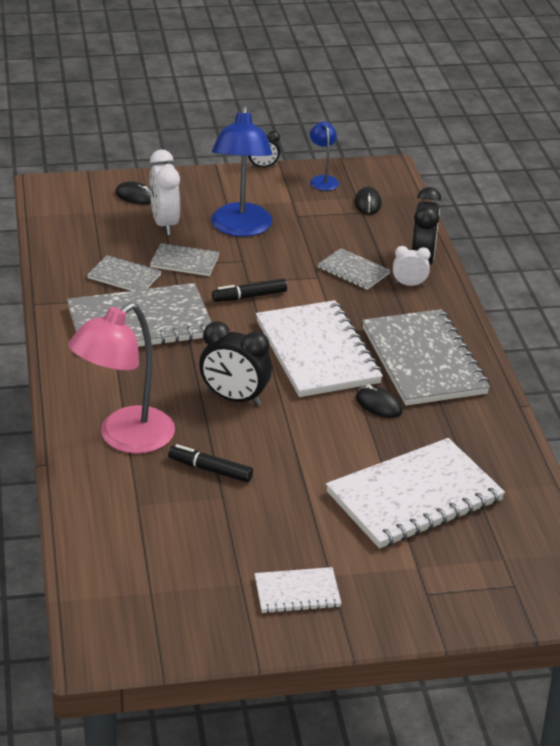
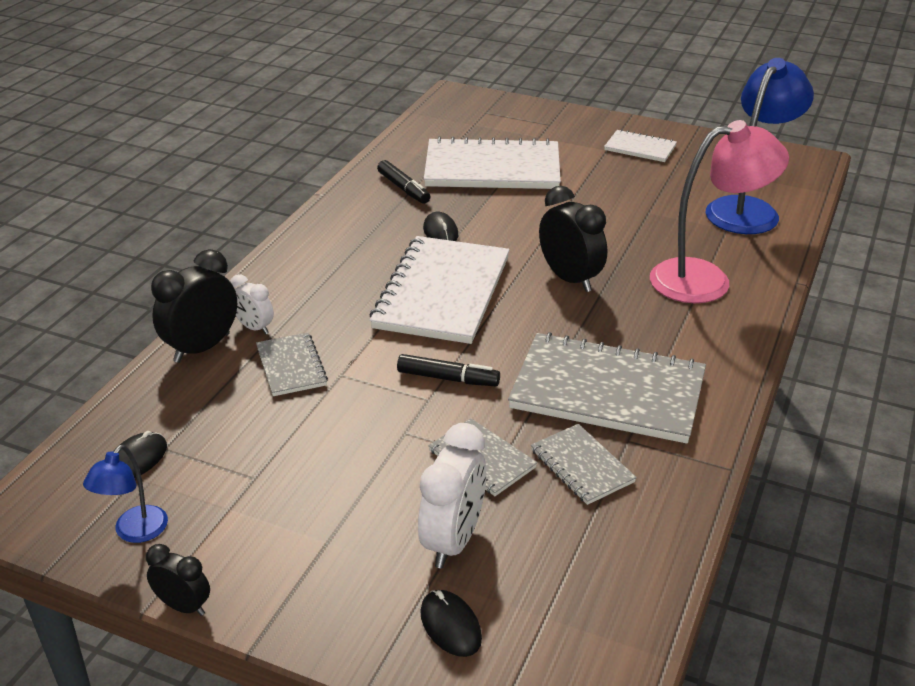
camera: 145 degrees left, 0 degrees up
(210, 470) = (643, 232): black marker -> black marker (403, 188)
(240, 228) = (354, 486): blue lamp -> blue lamp (748, 209)
(423, 361) = (351, 252): grey notebook -> none

